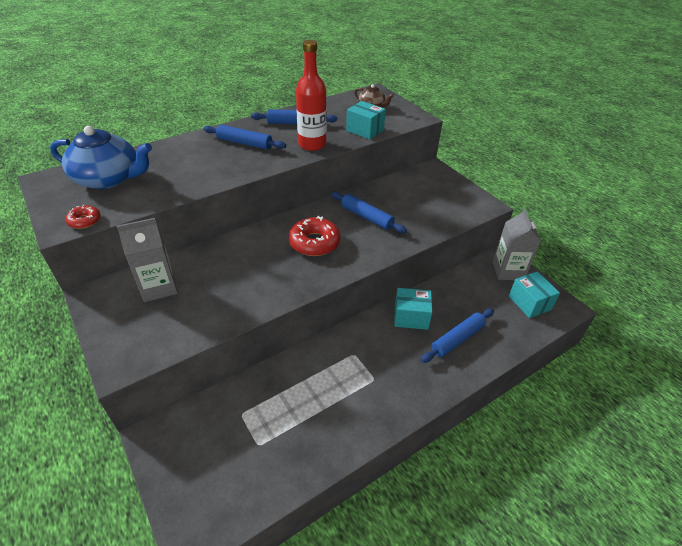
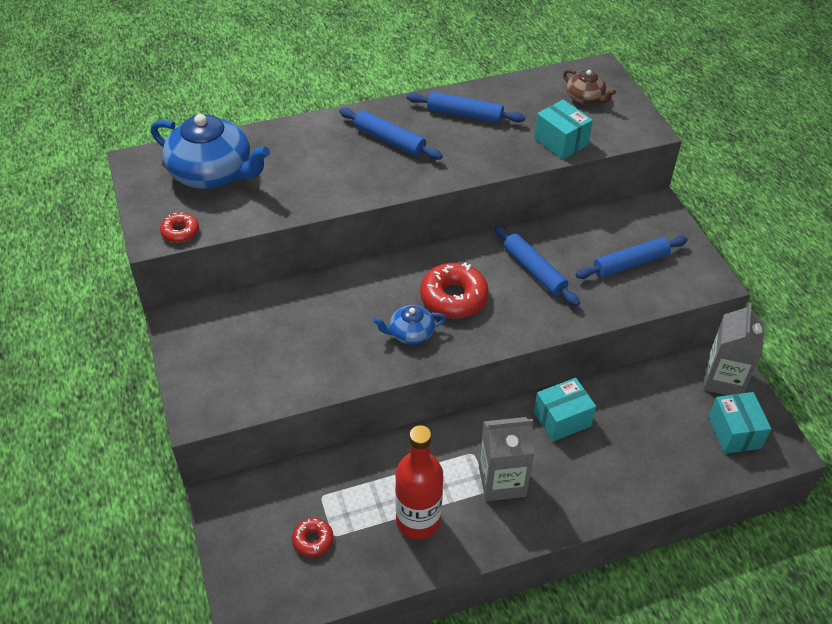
camera: 15 degrees right, 5 degrees up
(159, 287) = (251, 324): grey carton -> grey carton (502, 481)
(241, 453) = (313, 540): none -> red donut
(288, 272) = (410, 333): none -> blue teapot
(312, 144) = (479, 156): red bottle -> red bottle (418, 520)
(411, 317) = (562, 419): turquoise box -> turquoise box turned 45 degrees counterclockwise
(457, 339) = (613, 461): blue rolling pin -> blue rolling pin (630, 264)

